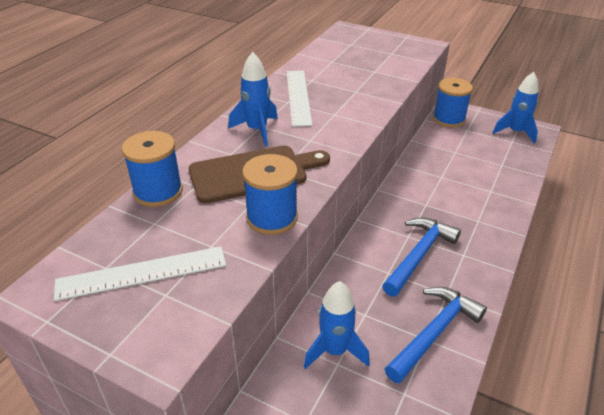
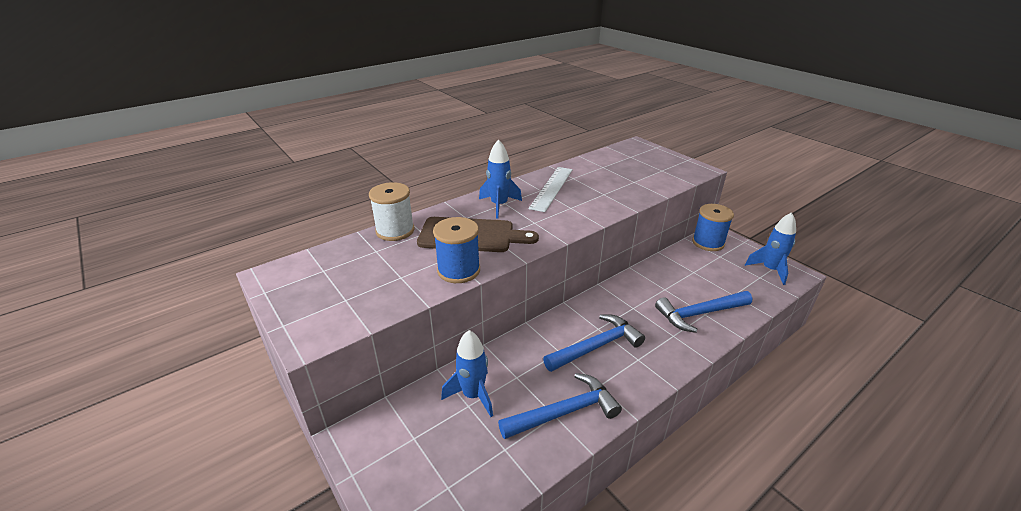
camera: 25 degrees right, 5 degrees down
(142, 273) = (342, 281): white ruler -> none
(158, 192) = (395, 231): blue spool -> white spool
(486, 192) = (700, 314): none -> blue hammer

